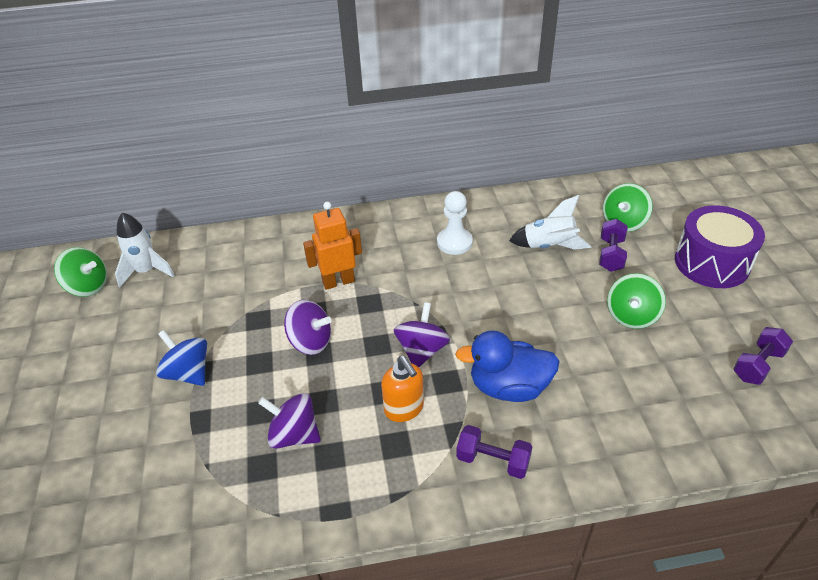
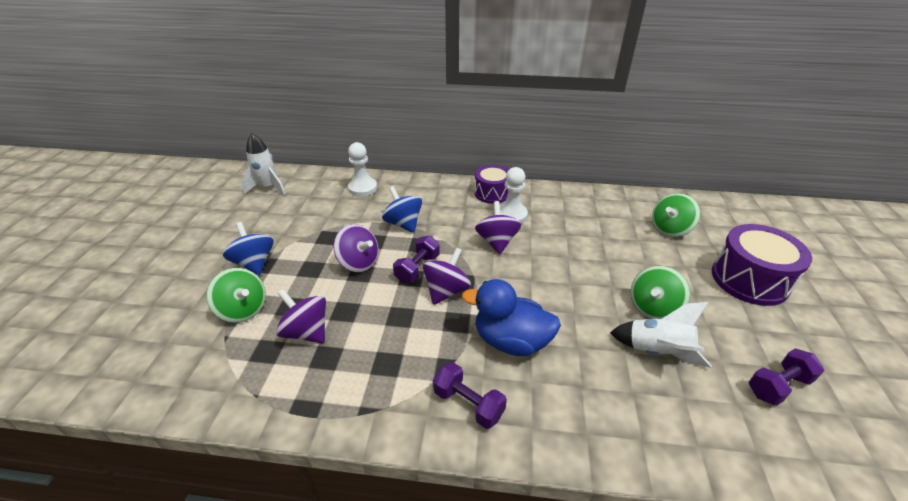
camera: 15 degrees right, 5 degrees down
(88, 286) = (223, 189): green spinning top -> green spinning top (243, 310)
(267, 246) = (362, 188): none -> white pawn
(338, 282) = (403, 224): orange robot -> blue spinning top
(404, 408) = (409, 335): orange soap dispenser -> none
(422, 219) = (492, 193): none -> purple drum
(451, 279) = (497, 242): none -> purple spinning top
(549, 246) = (593, 234): white rocket -> white rocket (657, 351)
(611, 255) = (649, 252): purple dumbbell -> purple dumbbell (417, 268)

